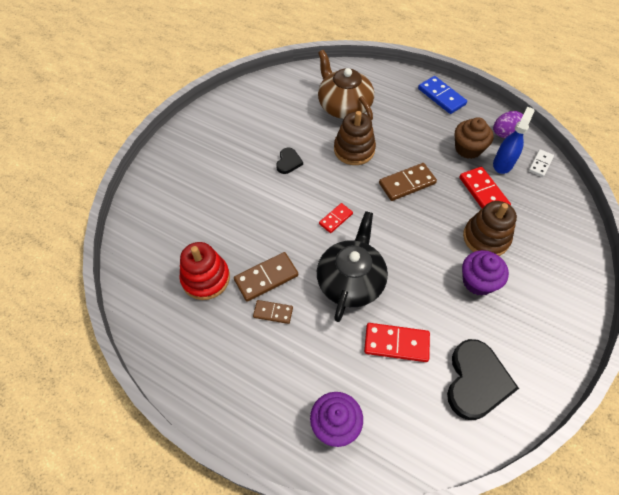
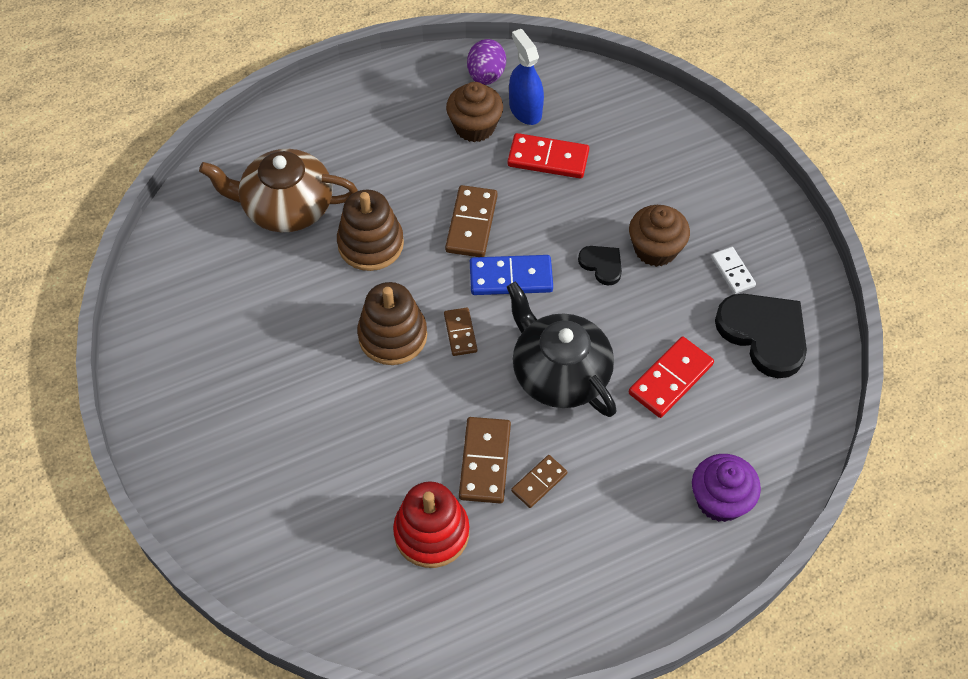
camera: 55 degrees left, 0 degrees up
(288, 162) = (325, 330): black heart -> black heart (602, 265)
(335, 219) = (460, 333): red domino -> brown domino
(441, 96) = (370, 93): blue domino -> blue domino (511, 277)
(478, 281) = (655, 249): purple cupcake -> brown cupcake
(486, 238) = (608, 201): brown stacking toy -> brown stacking toy (392, 336)
(540, 164) = (556, 77): white domino -> white domino (732, 271)

